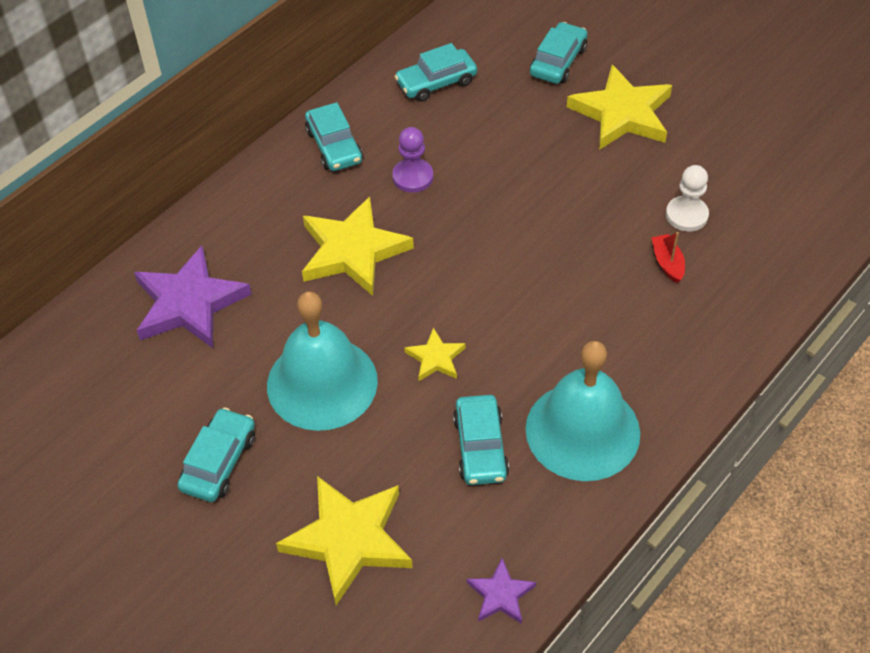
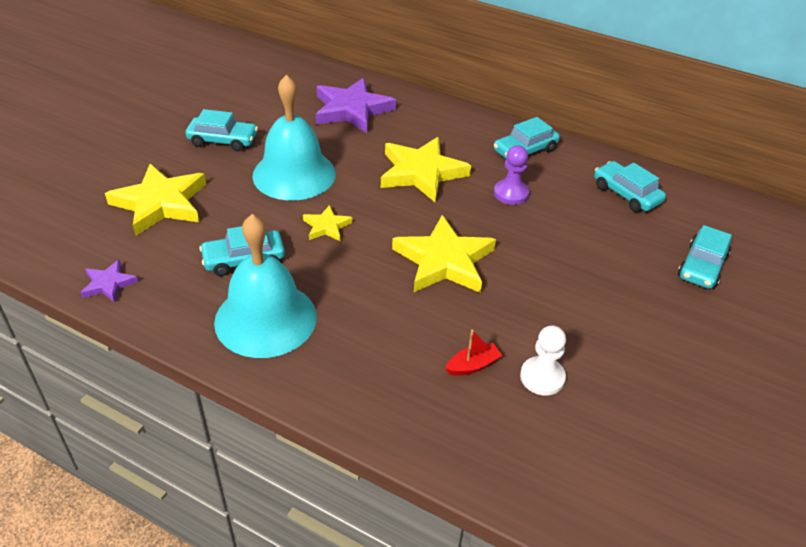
camera: 75 degrees right, 10 degrees down
(558, 61) = (702, 266): turquoise car -> turquoise car turned 105 degrees clockwise
(622, 114) = (658, 318): yellow star -> yellow star (444, 261)

